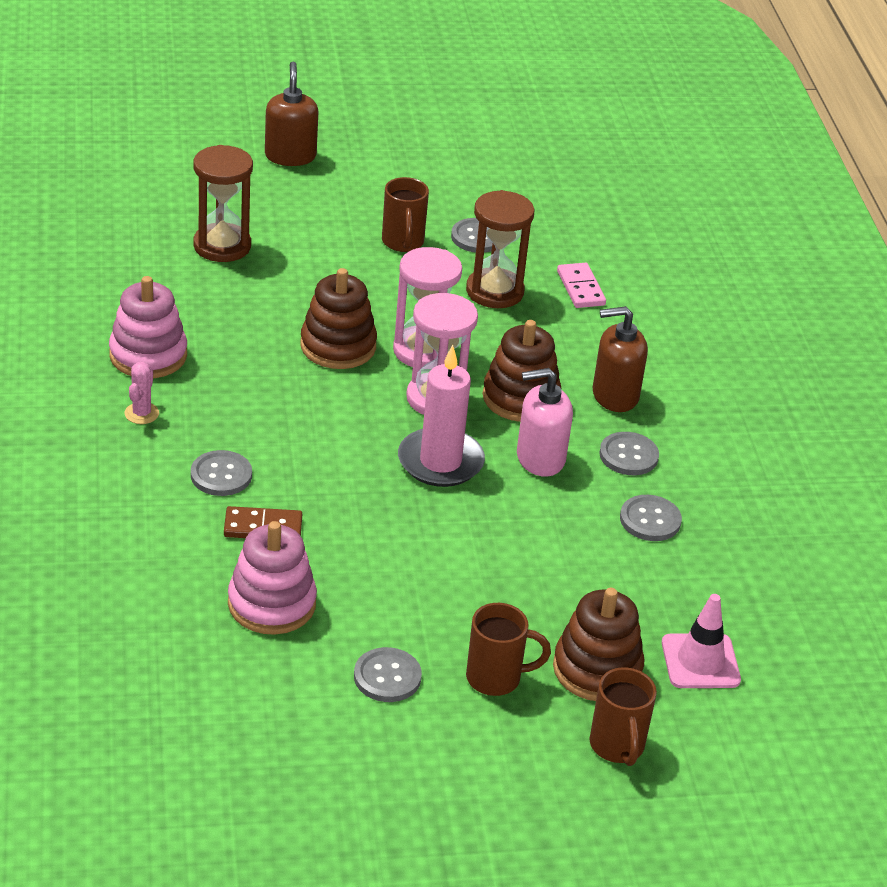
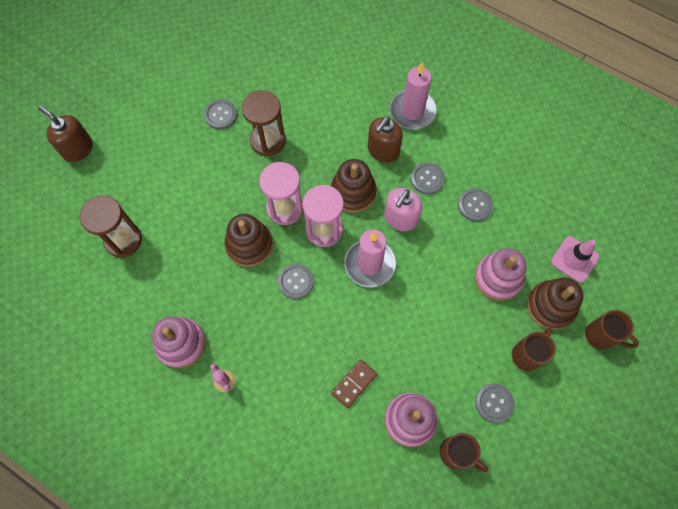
camera: 45 degrees left, 30 degrees up
(221, 475) = (301, 375): grey button -> grey button (296, 281)
(403, 243) = (195, 152): brown mug -> brown mug (456, 453)
(572, 594) = (498, 278): none -> pink stacking toy
(581, 288) = (297, 101): pink domino -> none
(707, 394) = (412, 111): none -> pink candle

